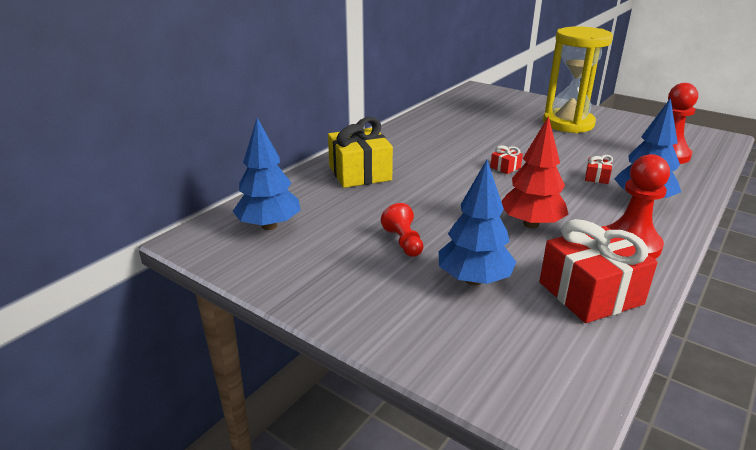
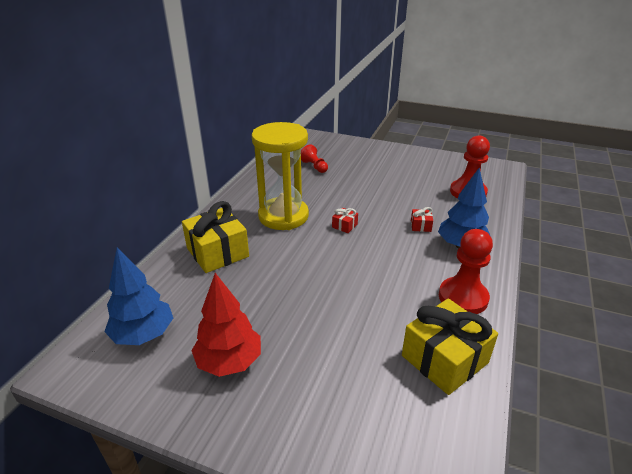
camera: 15 degrees left, 5 degrees up
(403, 242) = (276, 331): red pawn -> red pawn (314, 166)
(474, 280) = (347, 364): blue tree -> none
(531, 224) = (380, 289): red tree -> red tree (229, 362)
(568, 124) = (385, 167): yellow hourglass -> yellow hourglass (283, 216)
(590, 293) = (444, 359): red gift -> yellow gift

